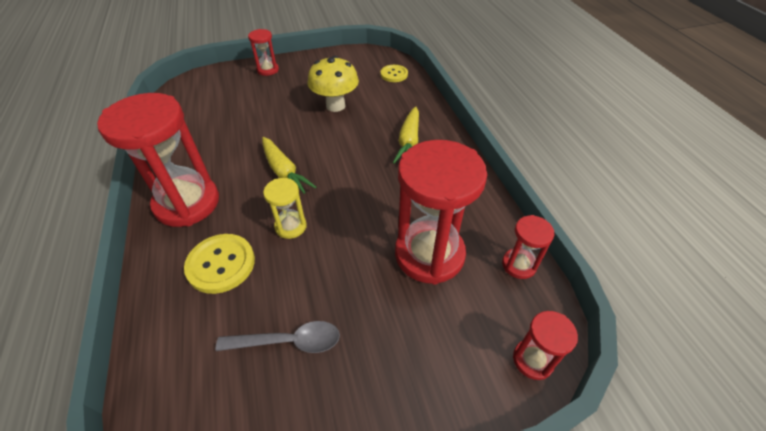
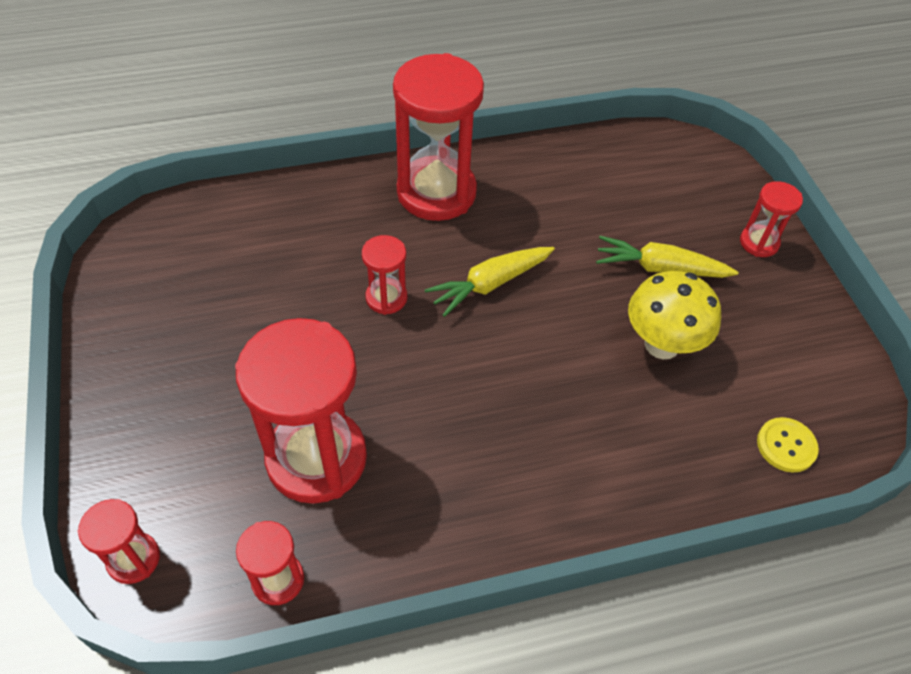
camera: 90 degrees right, 5 degrees up
(221, 264) = (336, 237): yellow button -> none
(289, 341) = (223, 306): grey spoon -> none
(290, 226) = (386, 298): yellow hourglass -> red hourglass
(409, 142) = (563, 454): yellow carrot -> yellow carrot (659, 268)

